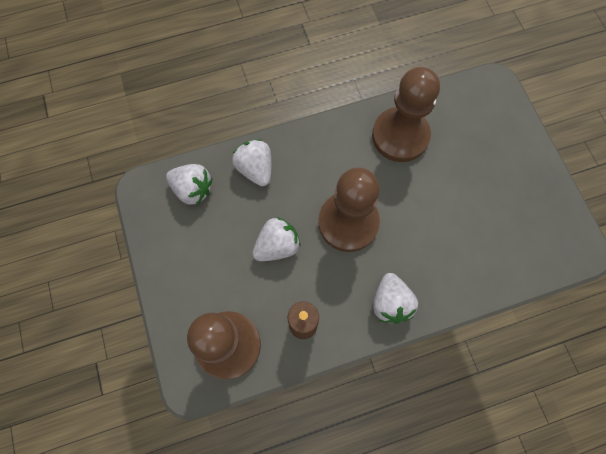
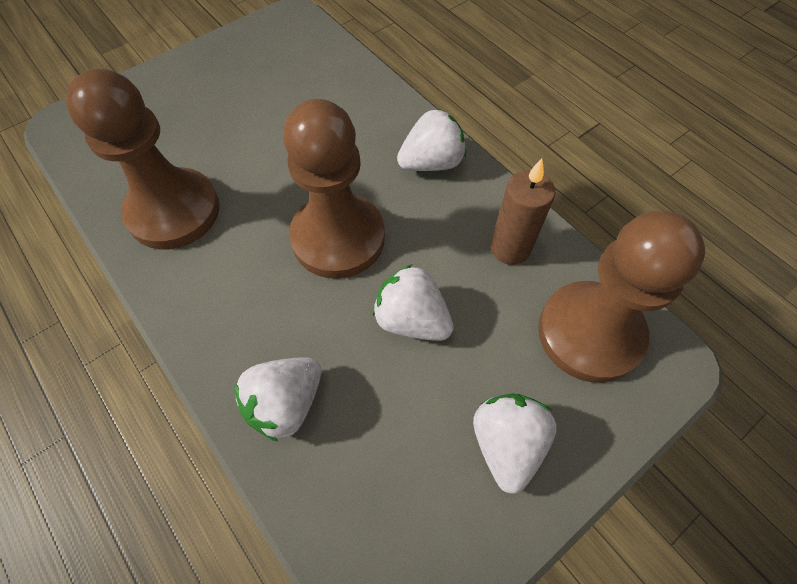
camera: 110 degrees left, 10 degrees down
(193, 189) = (361, 505): white strawberry -> white strawberry (506, 444)

